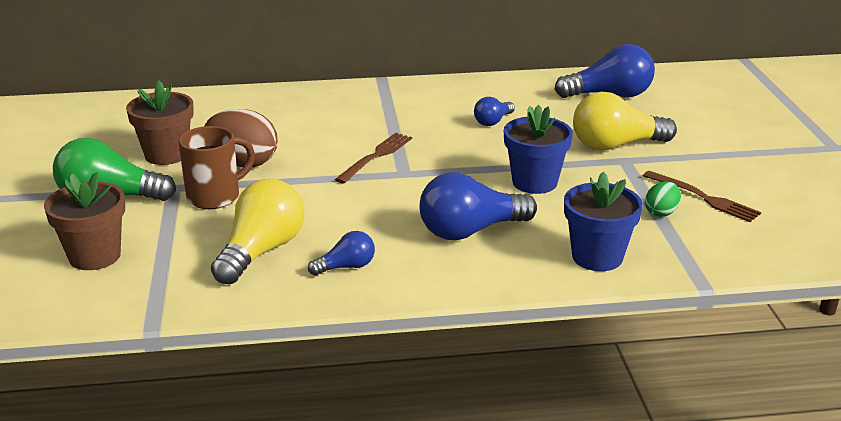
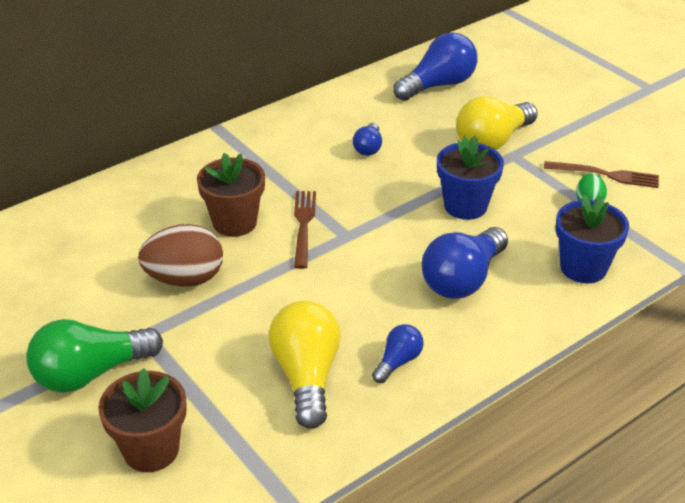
camera: 30 degrees left, 10 degrees up
(166, 155) = (95, 297): brown flower pot -> brown flower pot (234, 222)
(215, 197) = (199, 330): brown mug -> none

